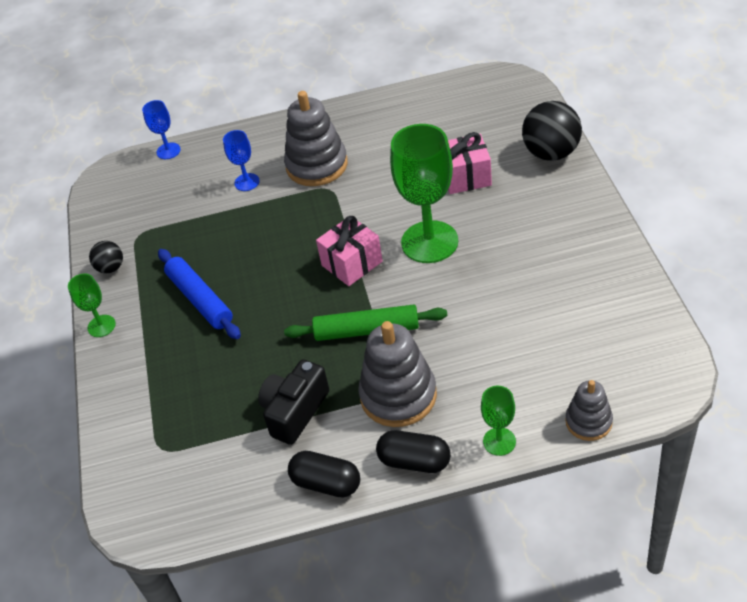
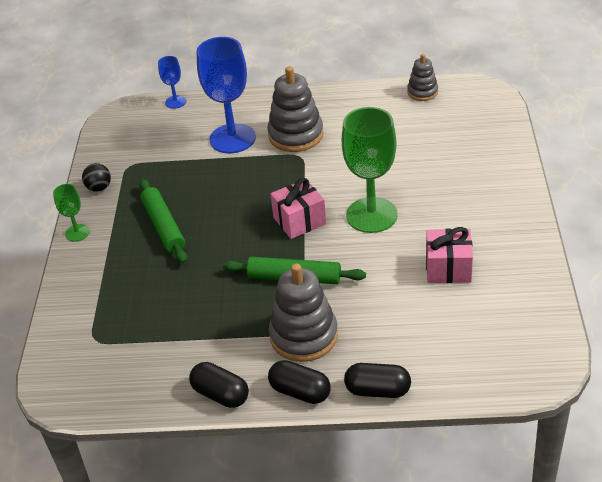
camera: 10 degrees right, 5 degrees down
(200, 299) = (164, 226): blue rolling pin -> green rolling pin
(247, 182) = (232, 138): blue goblet -> blue goblet, size x2.07
(295, 411) = (213, 331): black camera -> none
(466, 177) = (421, 167): pink gift -> pink gift (448, 268)
(499, 441) = (377, 390): green goblet -> black capsule
(551, 153) = (502, 160): black ball -> none
(588, 422) = (461, 390): grey stacking toy -> grey stacking toy (422, 92)

